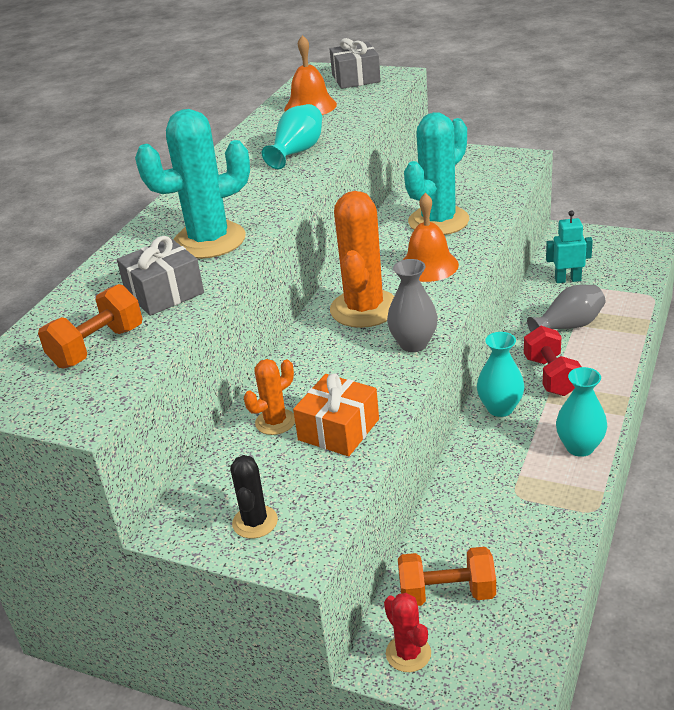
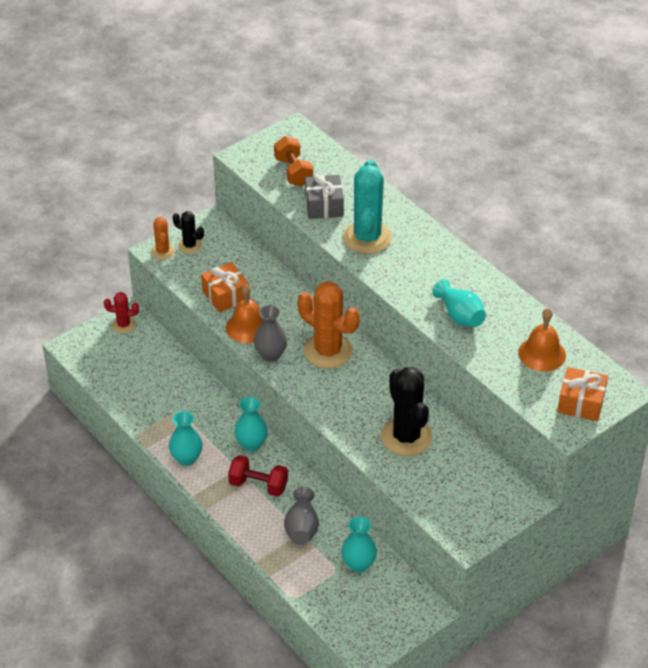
camera: 115 degrees right, 10 degrees up
(275, 422) = (255, 276): orange cactus -> orange cactus (163, 251)
(356, 78) = (581, 403): grey gift -> orange gift
(428, 265) = (350, 402): orange bell -> orange bell (247, 327)
(438, 221) = (406, 437): turquoise cactus -> black cactus
(447, 593) = (142, 353): orange dumbbell -> none
(567, 279) = (358, 564): turquoise robot -> turquoise vase

